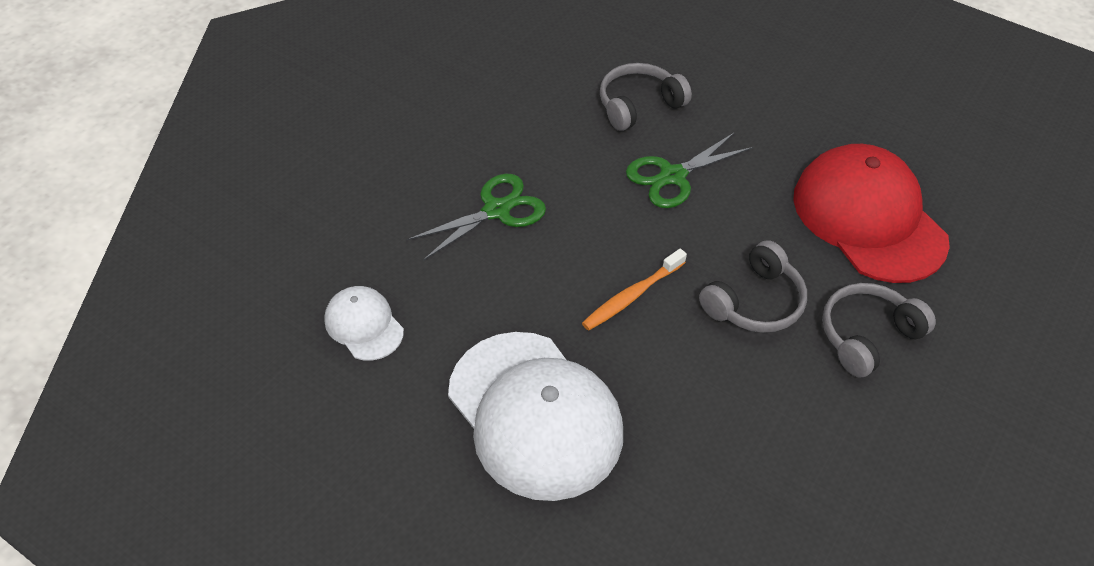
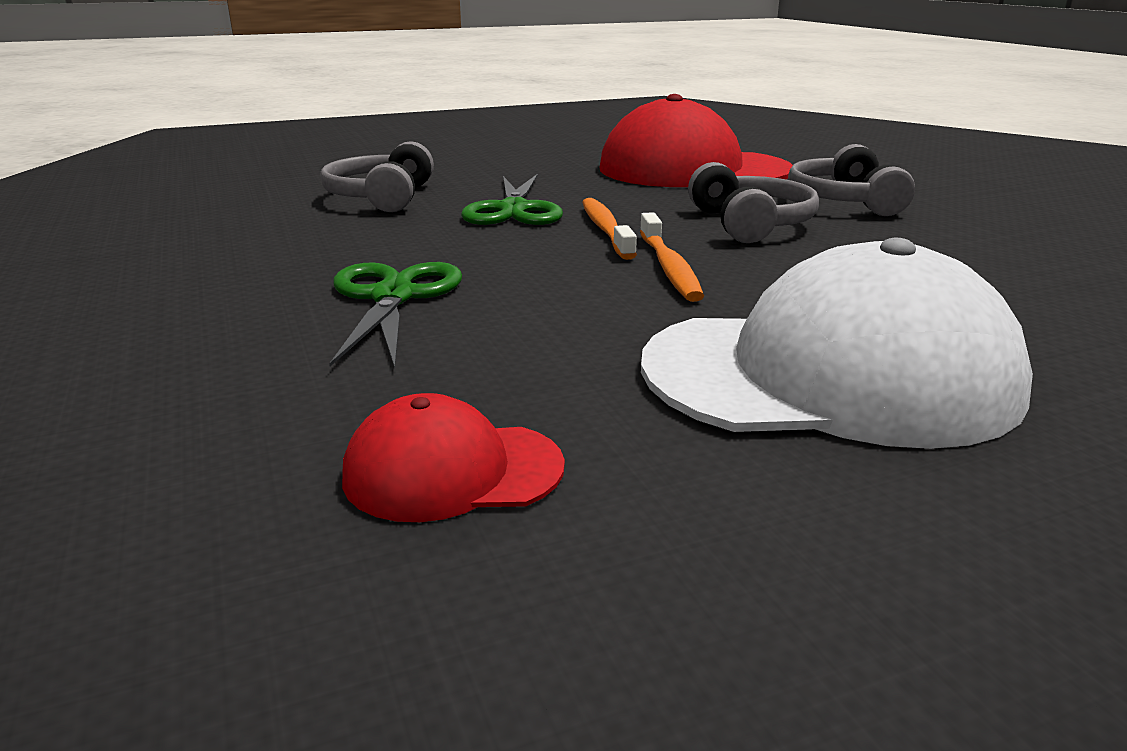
camera: 55 degrees left, 25 degrees down
(364, 325) = (452, 471): white cap -> red cap
(674, 237) = (605, 229): none -> orange toothbrush

